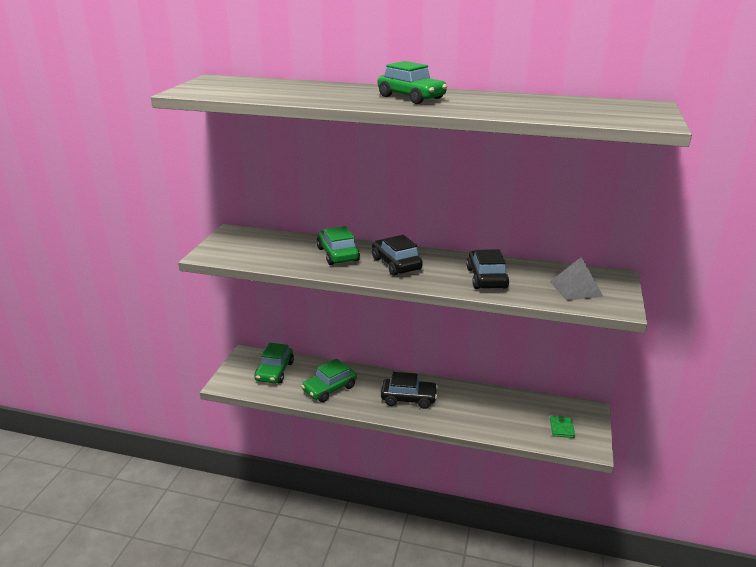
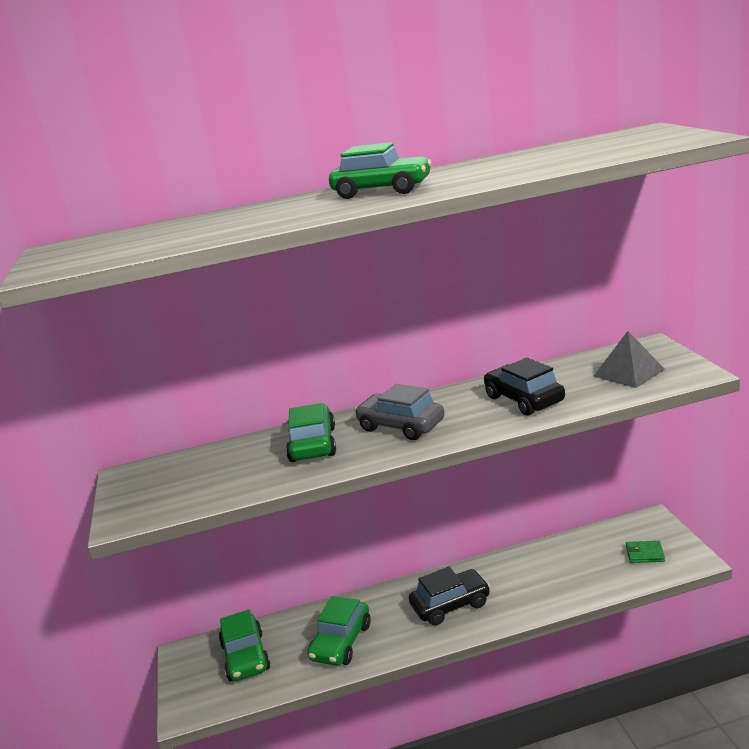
camera: 25 degrees left, 5 degrees down
(337, 254) = (313, 444): green car -> green car turned 45 degrees clockwise
(396, 264) = (401, 426): black car -> grey car
(561, 428) = (644, 554): green wallet -> green wallet turned 60 degrees counterclockwise

